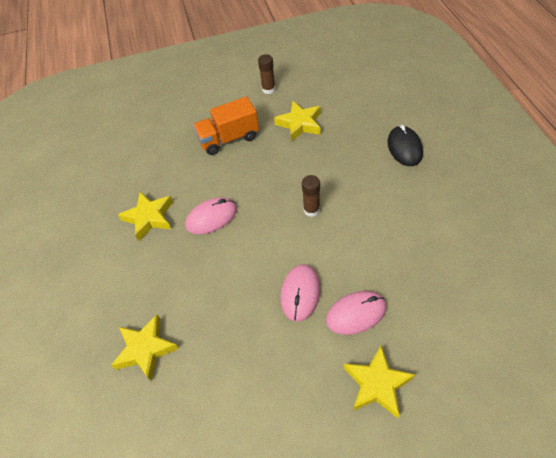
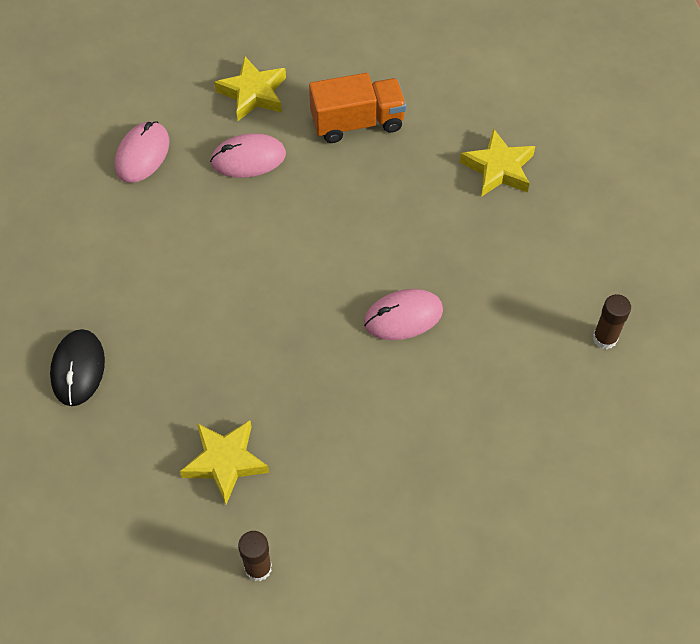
camera: 175 degrees left, 5 degrees up
(149, 217) = (497, 337): yellow star -> none
(228, 138) = (356, 460): orange truck -> orange truck (357, 122)
(300, 293) = (305, 192): pink mouse -> pink mouse (142, 154)
(311, 210) = (257, 296): brown glue stick -> brown glue stick (605, 338)

